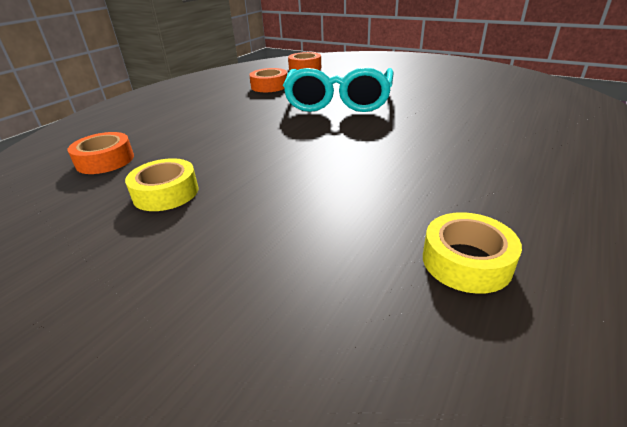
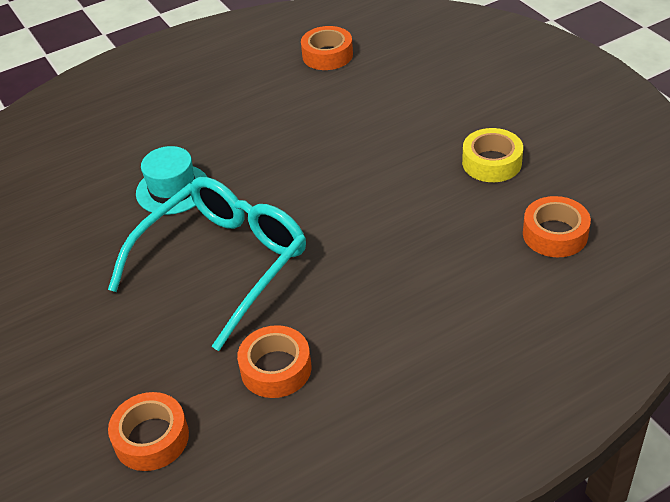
camera: 150 degrees left, 10 degrees up
(423, 116) = (173, 189): none -> turquoise hat
(466, 261) = (327, 55): yellow tape -> orange tape

